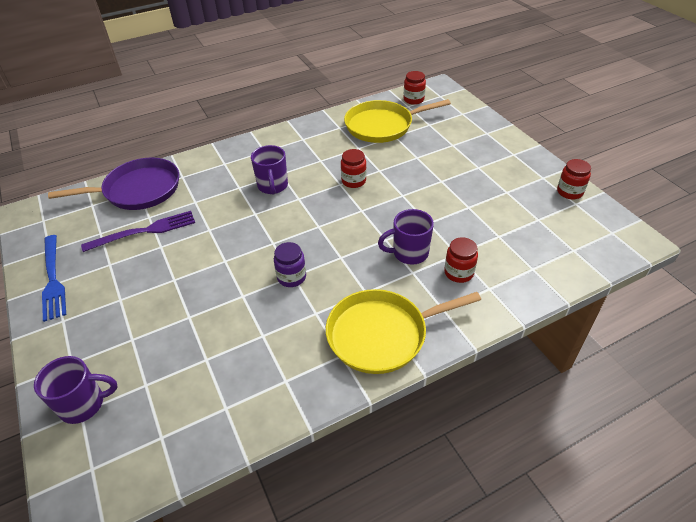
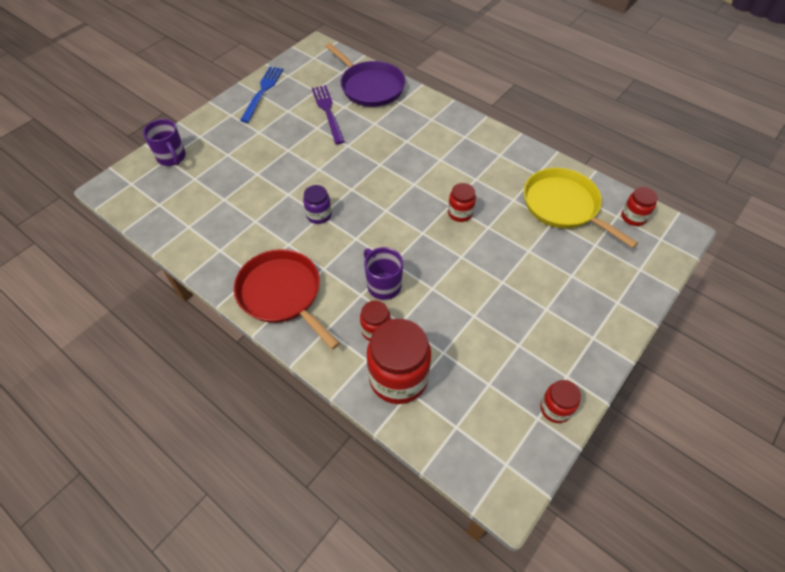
camera: 65 degrees right, 10 degrees up
(53, 279) = (262, 91): blue fork -> blue fork turned 150 degrees clockwise
(144, 231) = (328, 112): purple fork -> purple fork turned 150 degrees counterclockwise
(273, 186) = (420, 161): purple mug -> none
(382, 334) = (282, 294): yellow pan -> red pan
(516, 272) = (398, 378): none -> red jar

